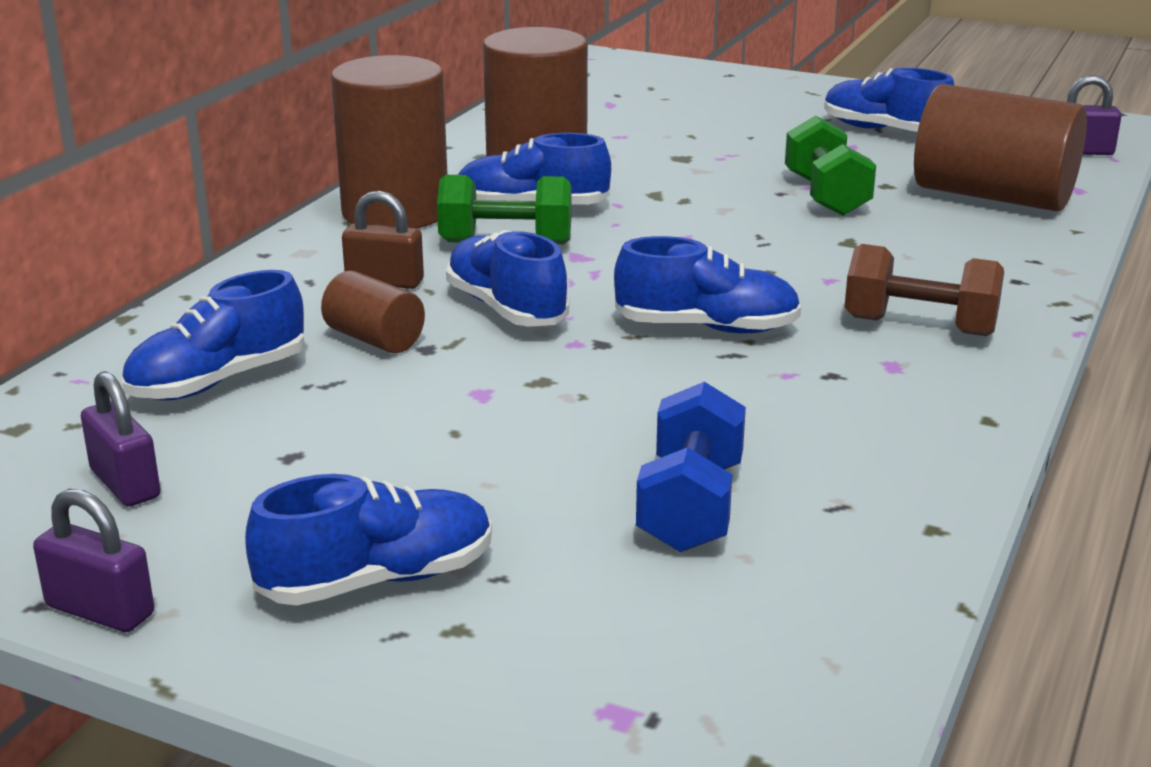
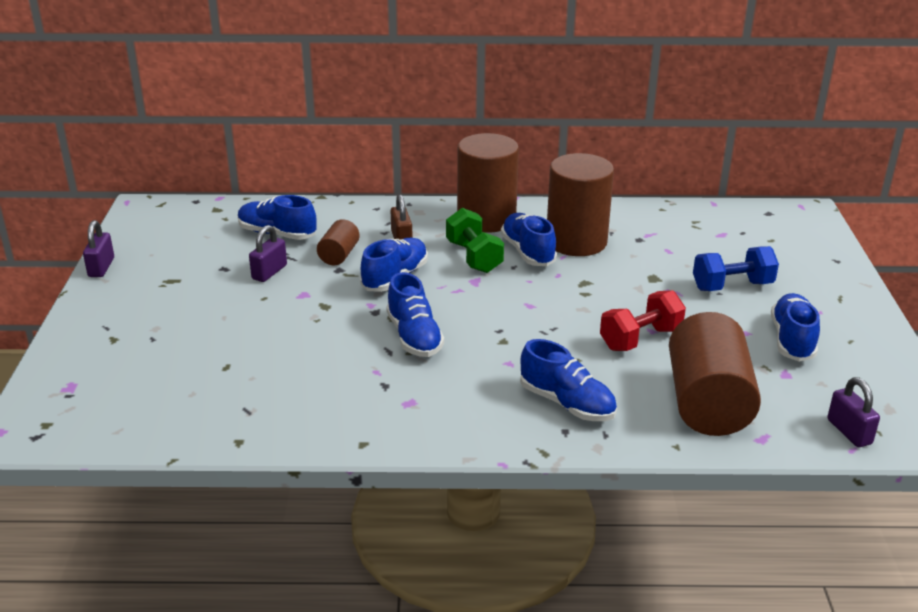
camera: 65 degrees right, 5 degrees up
(125, 484) = (186, 243): purple padlock -> purple padlock (269, 272)
(377, 580) = (140, 313): blue shoe -> blue shoe (567, 403)
(690, 507) = (227, 370): blue dumbbell -> blue dumbbell (732, 286)
(826, 196) = (640, 339): green dumbbell -> red dumbbell
(919, 326) = (466, 404): brown dumbbell -> none

